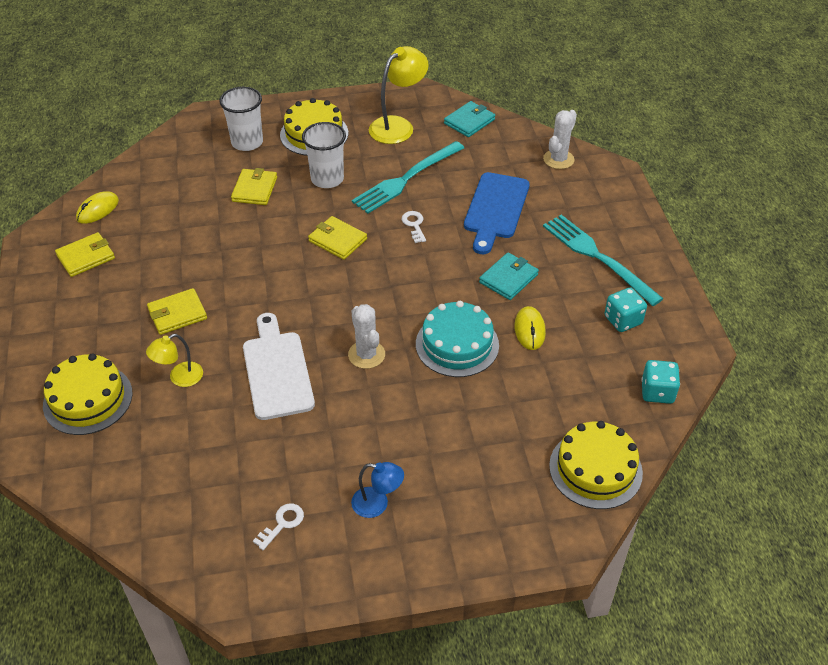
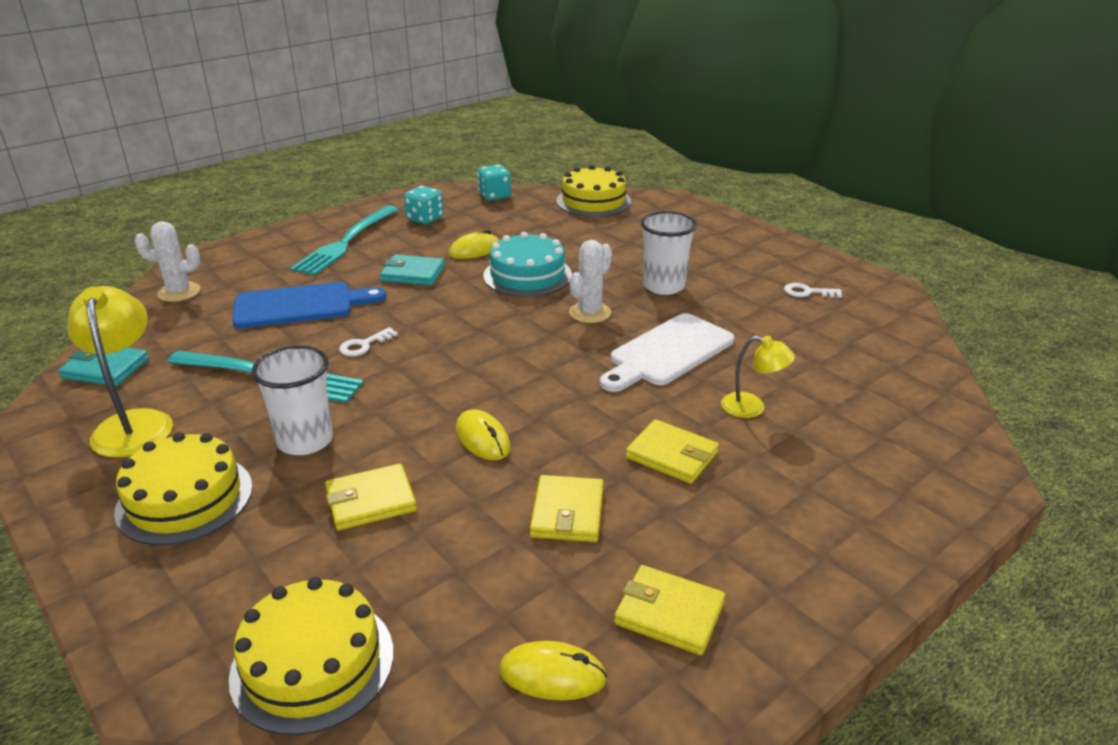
camera: 120 degrees left, 15 degrees down
(88, 399) = (862, 459): yellow cake -> yellow cake (312, 663)
(247, 142) = (240, 568): white cup -> white cup (664, 286)
(266, 243) = (482, 439): none -> yellow mouse
(337, 240) = (432, 387): yellow wallet -> yellow wallet (567, 512)
(377, 504) = (733, 262): blue lamp -> none
(398, 126) = (134, 423): yellow lamp -> yellow lamp turned 60 degrees clockwise

